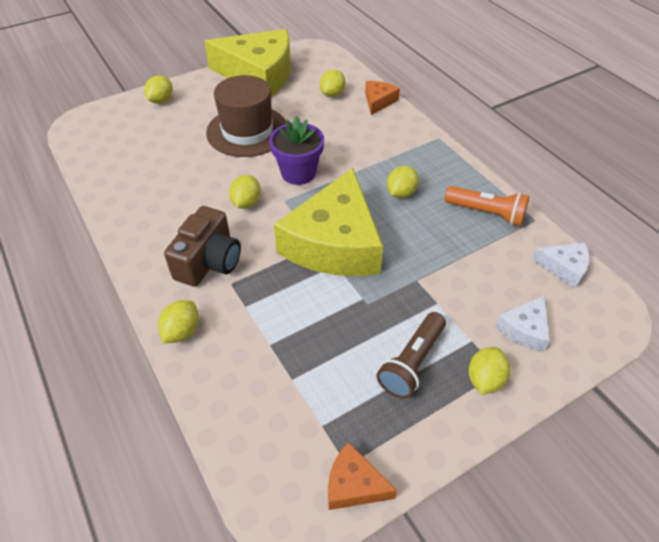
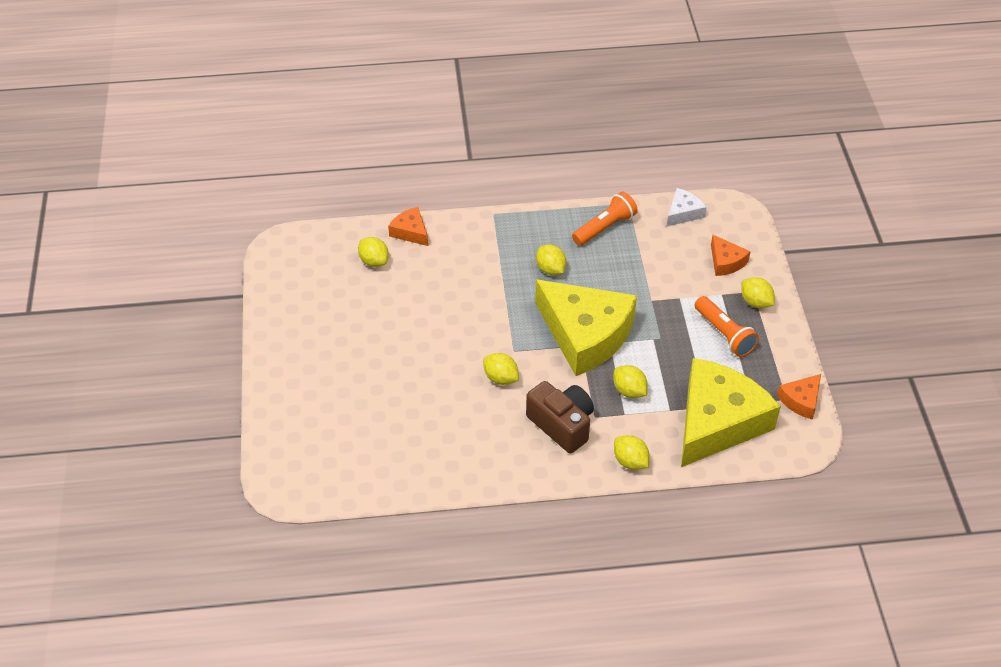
camera: 65 degrees left, 0 degrees up
(161, 100) = (287, 404): yellow lemon -> yellow lemon (629, 391)
(247, 131) = (392, 346): brown hat -> none
(259, 74) = (294, 307): yellow cheese -> yellow cheese (717, 422)
(298, 173) = (481, 328): purple flower pot -> none
(412, 362) = (724, 334): brown flashlight -> orange flashlight
(524, 329) = (726, 262): white cheese -> orange cheese

